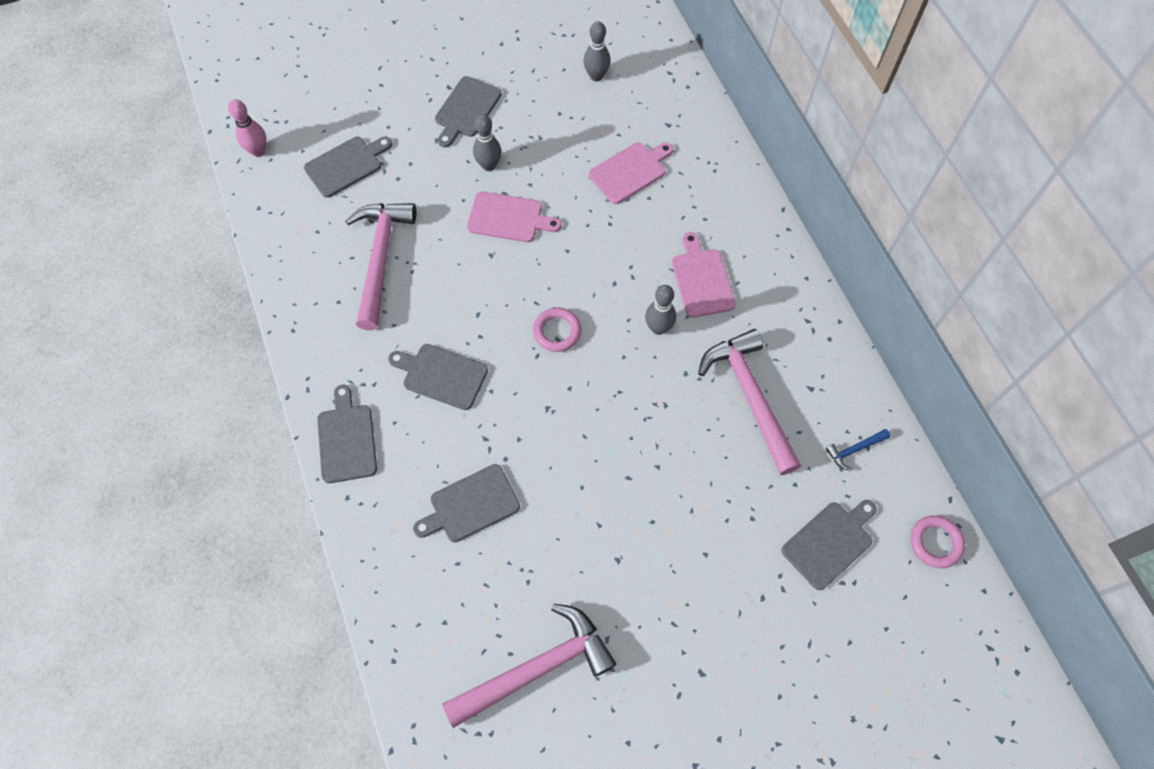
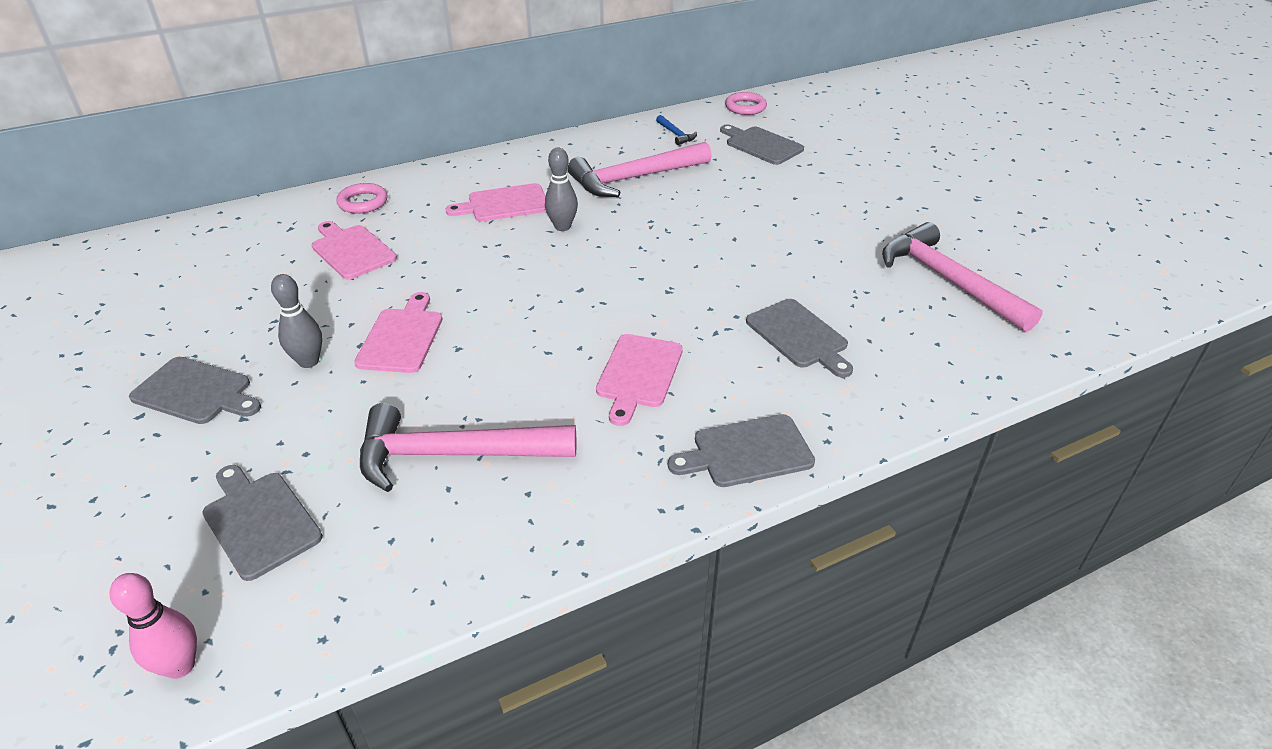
camera: 95 degrees left, 25 degrees down
(441, 375) = (638, 374): grey cutting board -> pink cutting board
(557, 331) = (570, 290): pink ring -> pink ring (363, 202)
(596, 76) = (188, 281): grey bowling pin -> none

